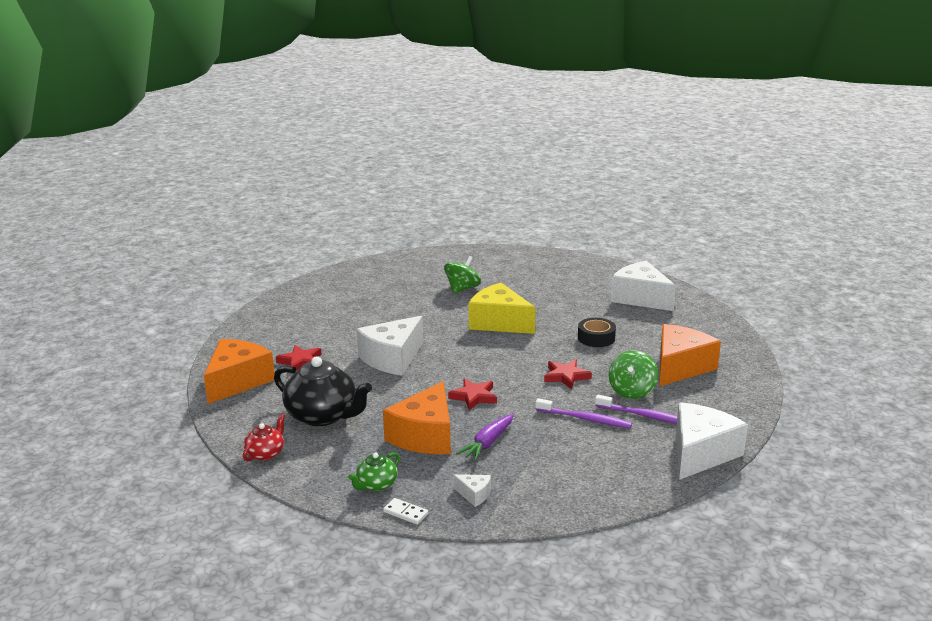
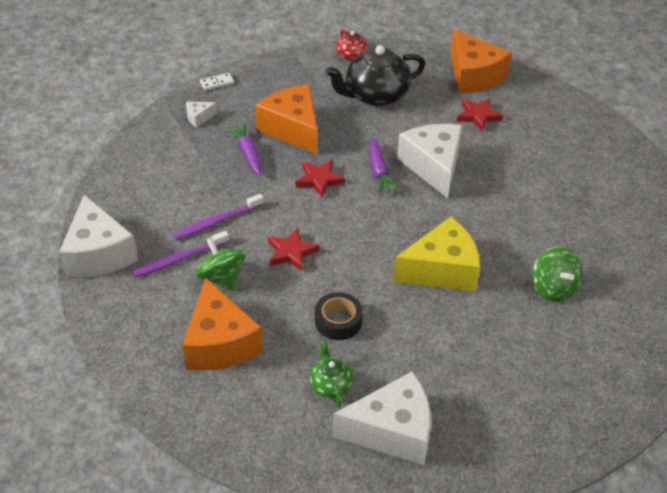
camera: 125 degrees right, 20 degrees up
(376, 485) = (260, 84): green teapot -> green teapot (330, 385)
(428, 376) = (379, 171): none -> purple carrot

